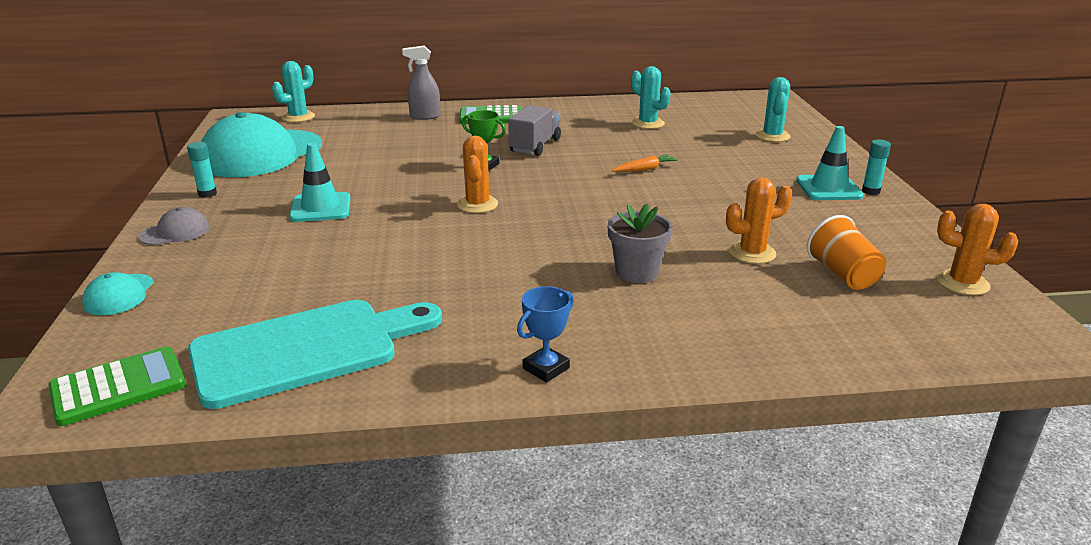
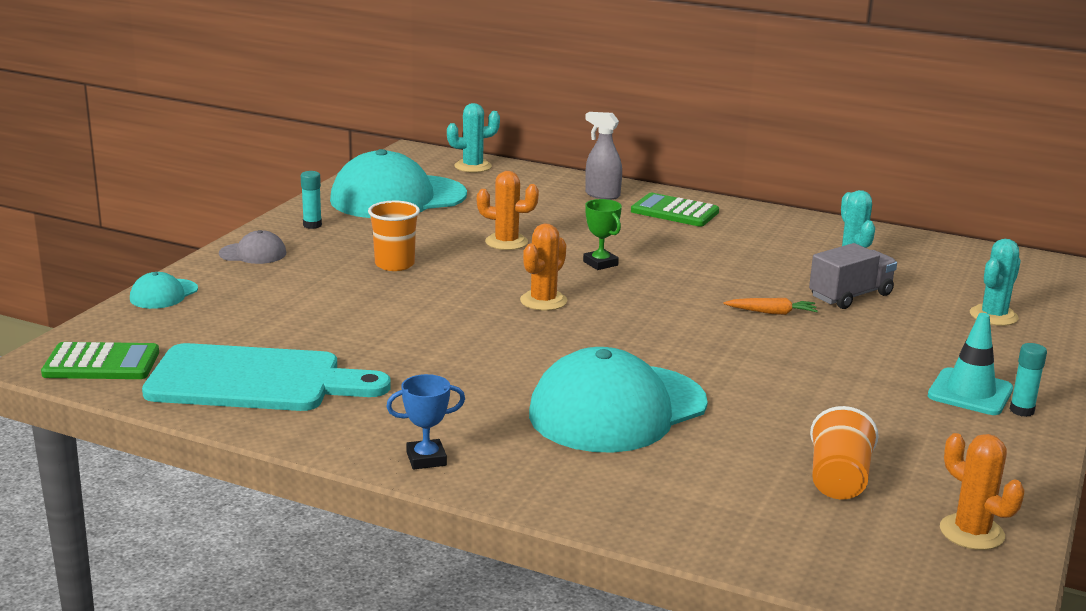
camera: 30 degrees right, 5 degrees down
(320, 208) = (394, 264): turquoise traffic cone -> orange cup
(535, 146) = (681, 256): grey truck -> grey truck (850, 296)
(636, 272) = (617, 409): grey flower pot -> turquoise cap
(752, 253) = (767, 429): orange cactus -> orange cactus (506, 242)

